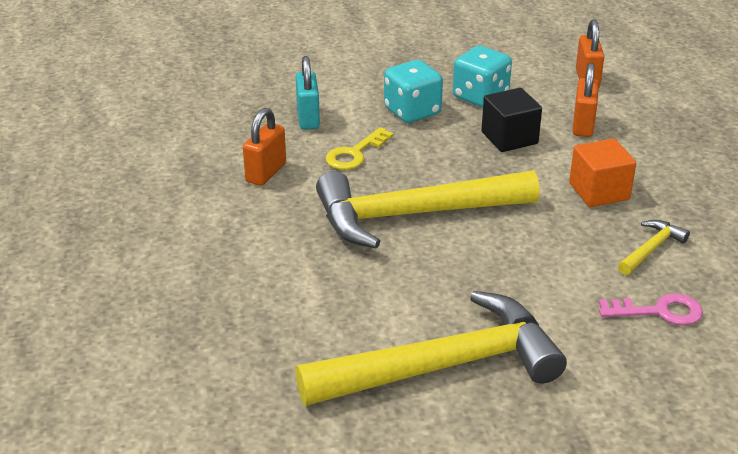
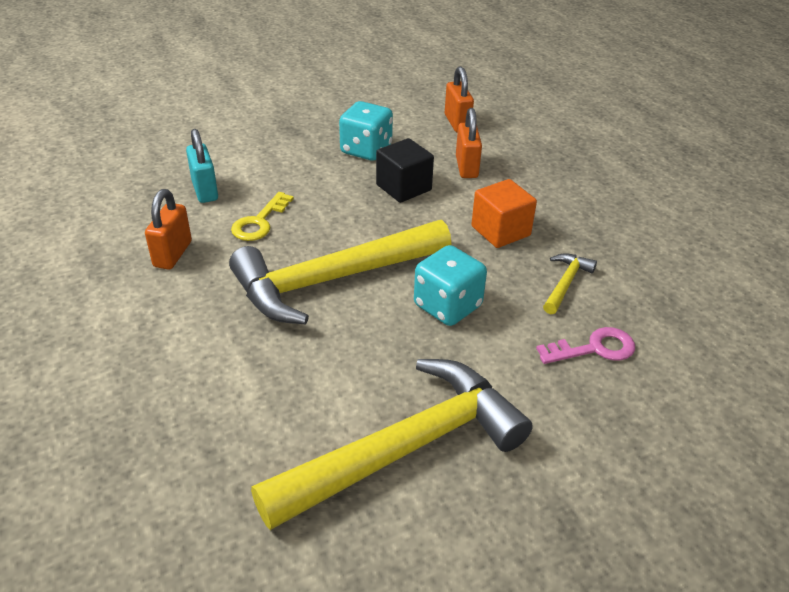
camera: 15 degrees left, 5 degrees up
(412, 111) = (306, 172): turquoise dice -> turquoise dice (447, 306)

